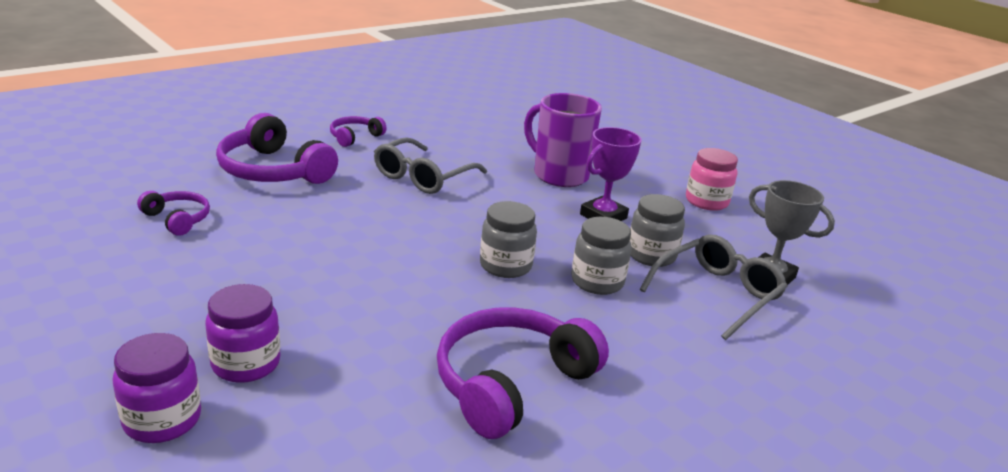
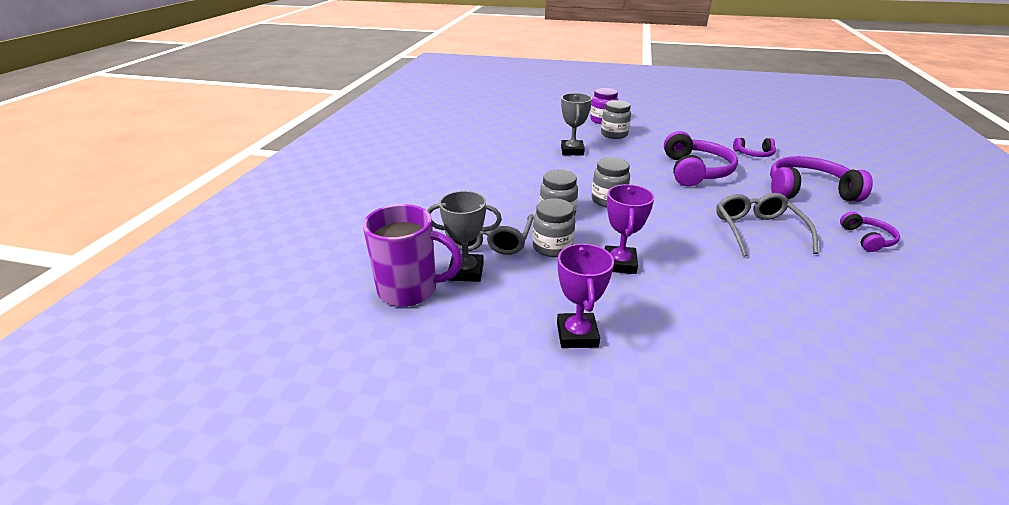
camera: 145 degrees right, 5 degrees up
(246, 364) = (614, 134): purple jar -> grey jar
(398, 368) = (572, 151): none -> grey trophy
(511, 382) = (531, 162): purple headphones -> purple headphones (695, 171)
(559, 175) = (710, 289): purple mug -> purple mug (410, 290)
(706, 202) = (577, 334): pink jar -> purple trophy

